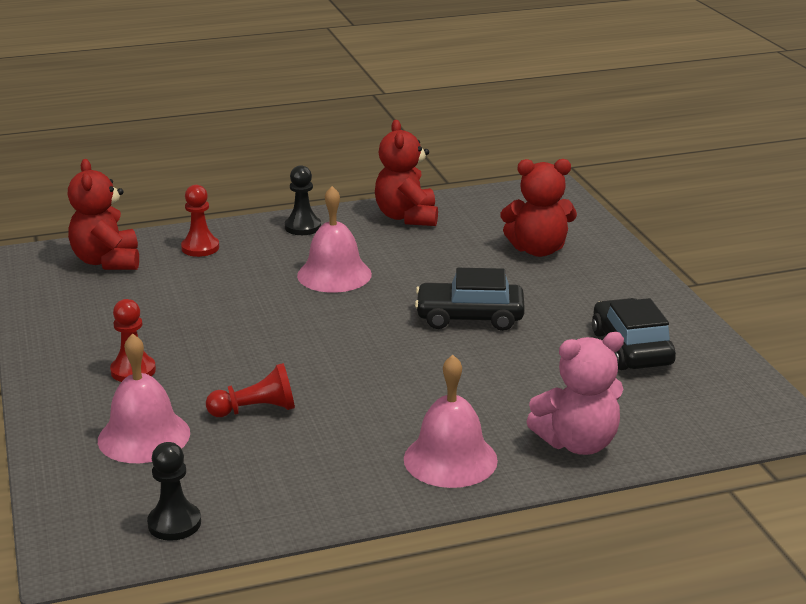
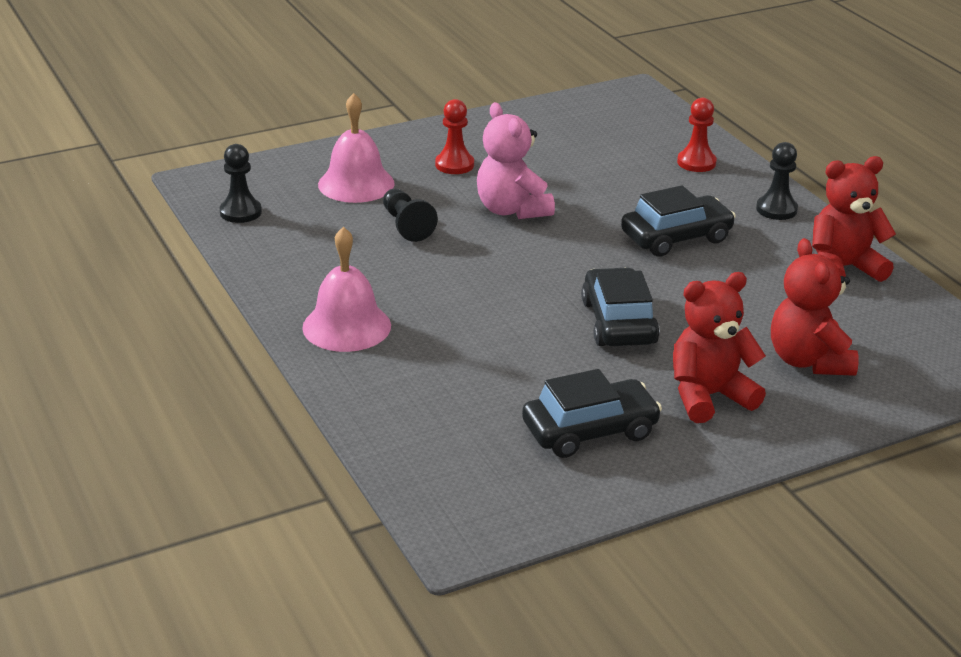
camera: 80 degrees right, 5 degrees up
(107, 261) = (644, 124): red teddy bear -> red teddy bear (709, 396)
(256, 410) = (406, 226): red pawn -> black pawn
(334, 274) = (676, 237): pink bell -> black car
(577, 443) = (387, 396): pink teddy bear -> pink teddy bear (512, 210)

